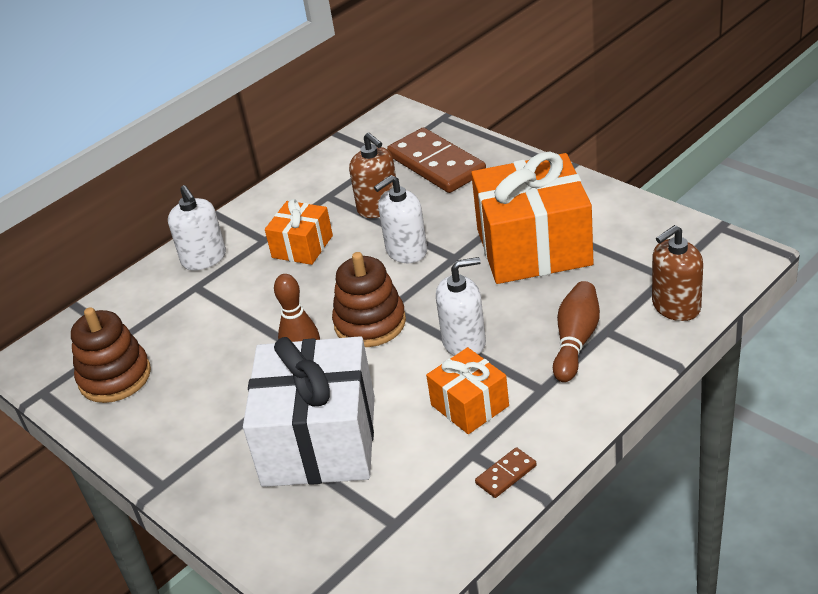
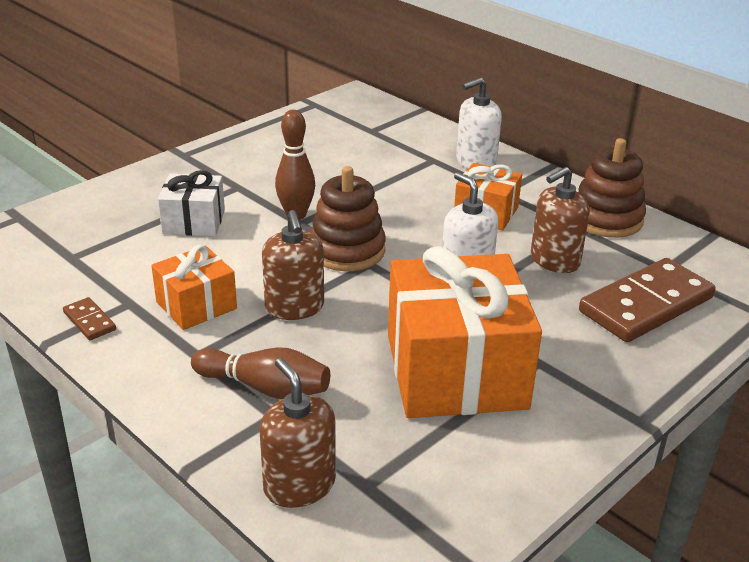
camera: 85 degrees right, 5 degrees down
(115, 377) = (320, 130): brown stacking toy -> brown stacking toy (606, 219)
(319, 440) = (194, 222): white gift -> white gift, size x0.52
(464, 342) = (294, 307): white soap dispenser -> brown soap dispenser

